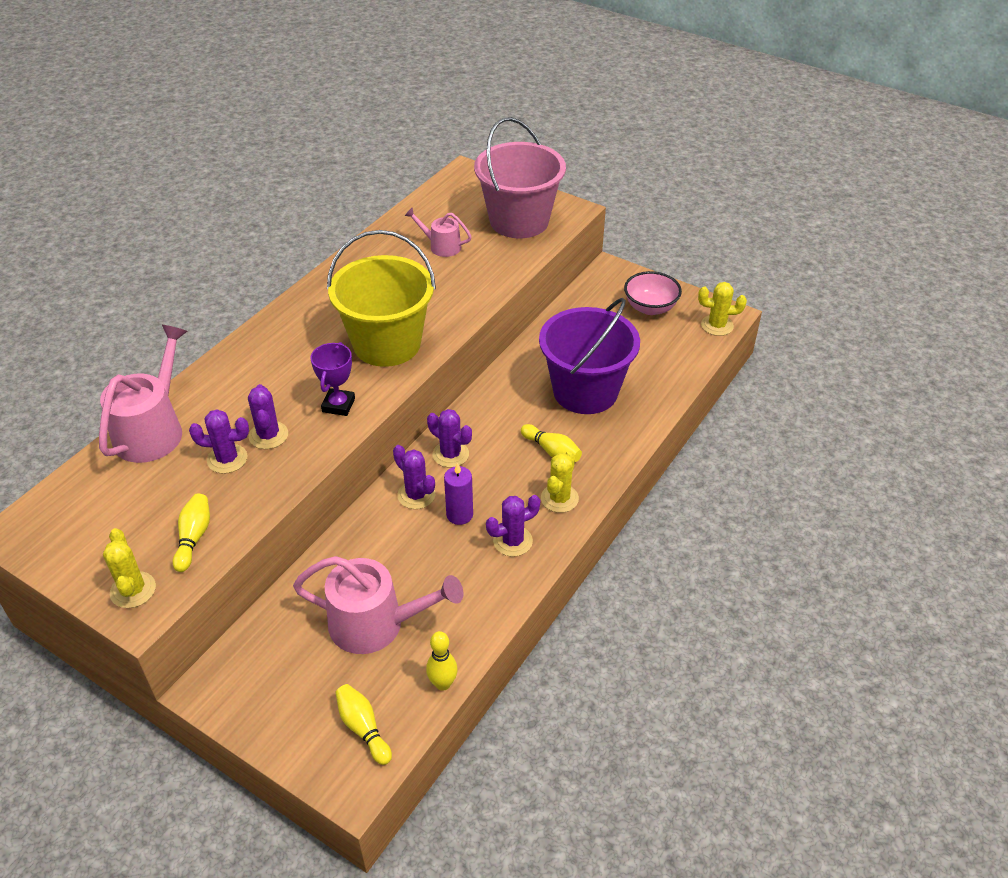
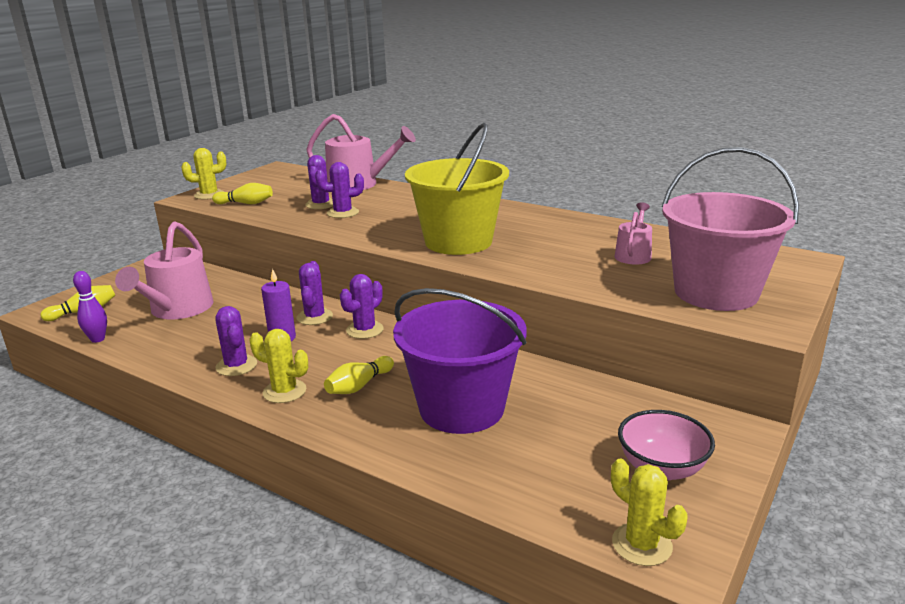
camera: 90 degrees right, 20 degrees down
(338, 405) = (374, 230): purple trophy -> none
(416, 495) = (314, 317): purple cactus -> purple cactus turned 45 degrees counterclockwise
(443, 684) = (97, 339): yellow bowling pin -> purple bowling pin
(717, 325) = (642, 544): yellow cactus -> yellow cactus turned 45 degrees counterclockwise

